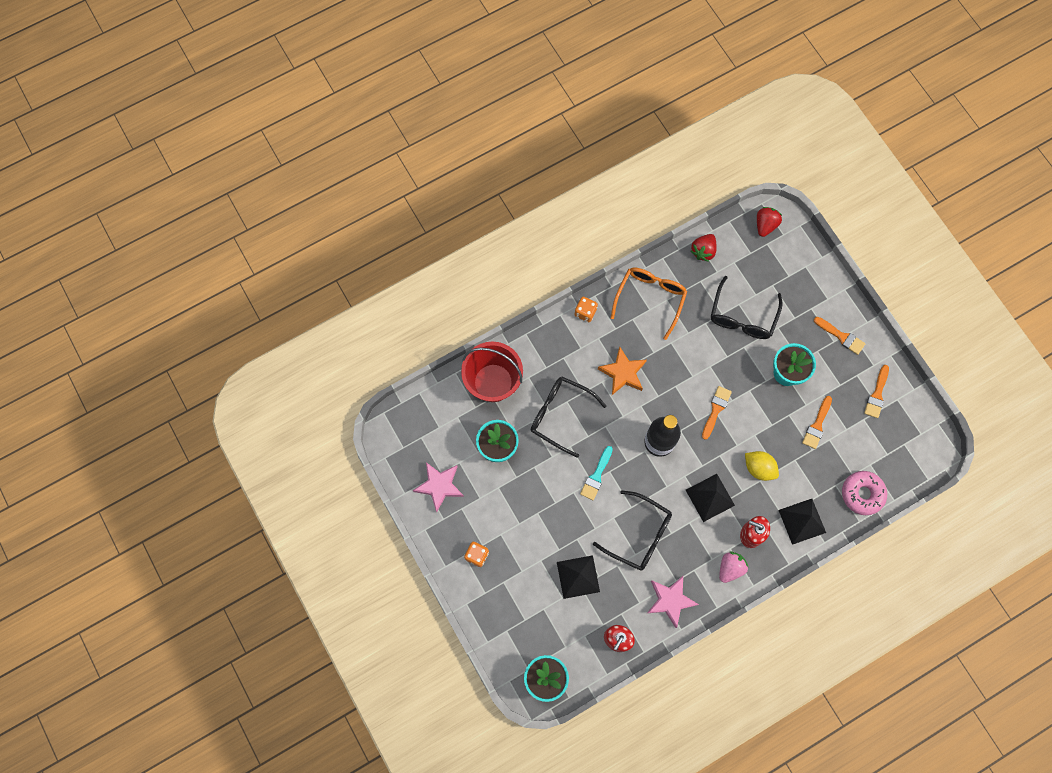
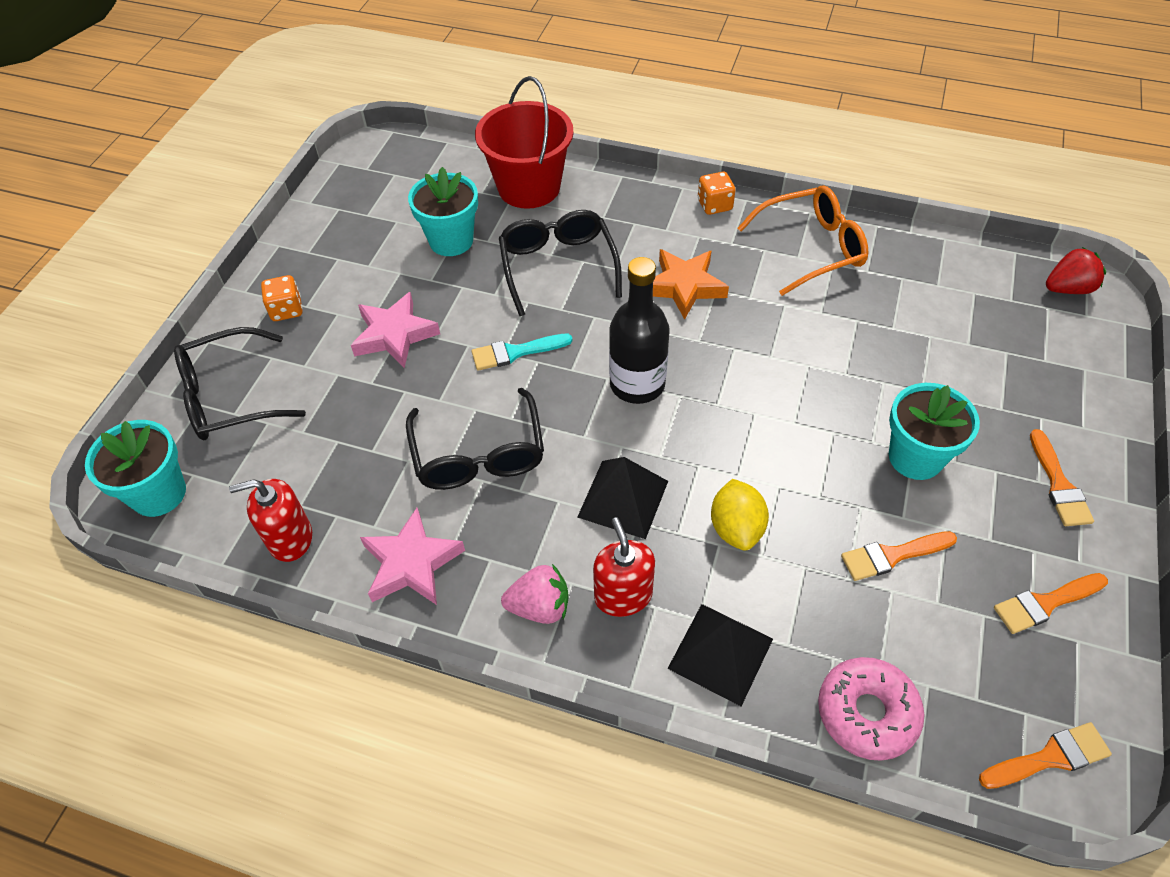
camera: 50 degrees right, 20 degrees down
(439, 486) = (348, 224): pink star -> pink star (394, 335)
(578, 577) = (349, 428): black pyramid -> none
(703, 251) = (942, 254): red strawberry -> none
(716, 410) = (757, 414): orange brush -> orange brush (1049, 757)
(742, 316) = (921, 350): black glasses -> black glasses (231, 396)

